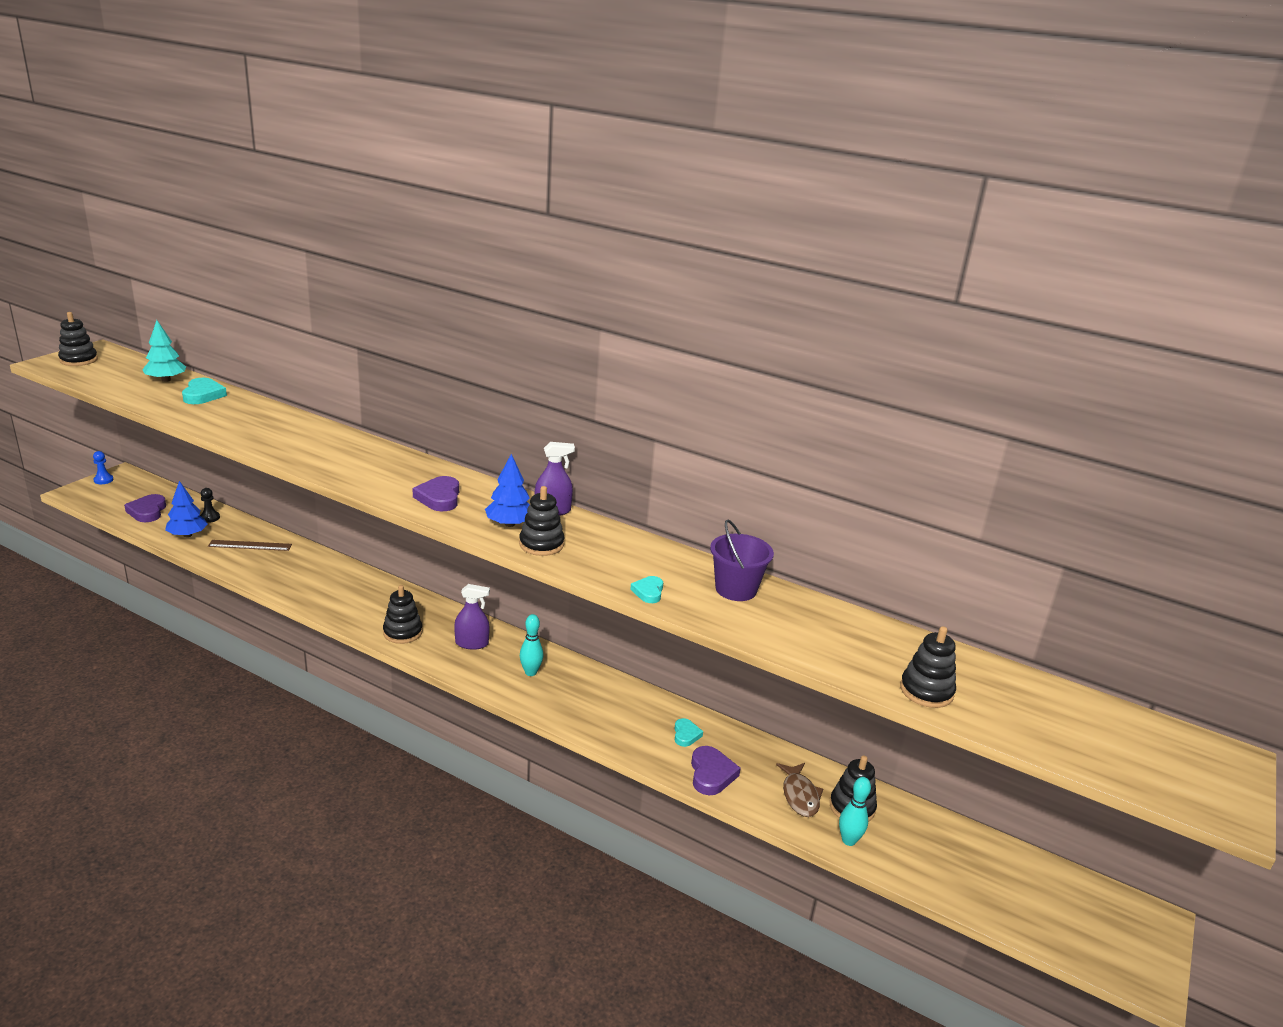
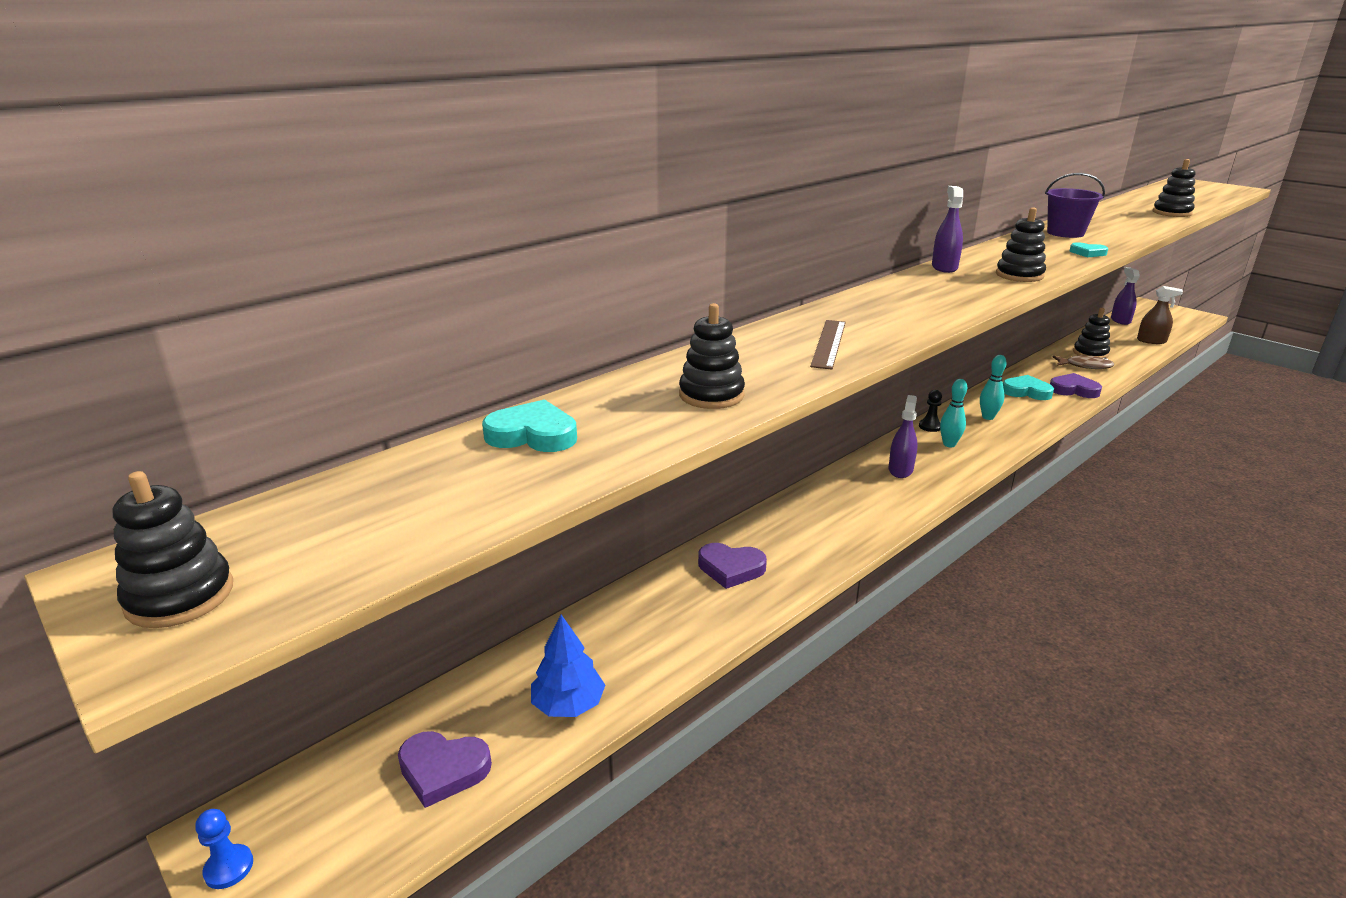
camera: 70 degrees left, 0 degrees up
(166, 380) = (424, 472): turquoise tree -> none
(210, 518) = (513, 679): black pawn -> black pawn (930, 426)
(250, 545) = (632, 629): brown ruler -> brown ruler (828, 343)
(402, 632) = (881, 509): black stacking toy -> black stacking toy (711, 395)
(439, 498) = (927, 304): purple heart -> purple heart (731, 568)
(509, 524) = (980, 282): blue tree -> none
(686, 735) = (1026, 392): turquoise heart -> turquoise heart, size x1.61
(848, 840) = (1126, 360): turquoise bowling pin -> turquoise bowling pin (988, 417)
(954, 884) = (1151, 341): none -> brown spray bottle
(1029, 864) = (1120, 320): none -> purple spray bottle

